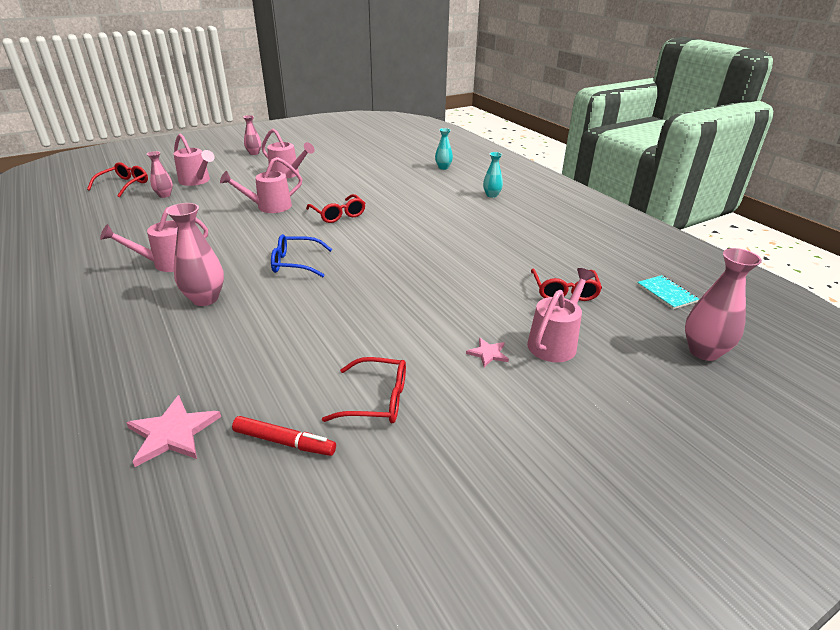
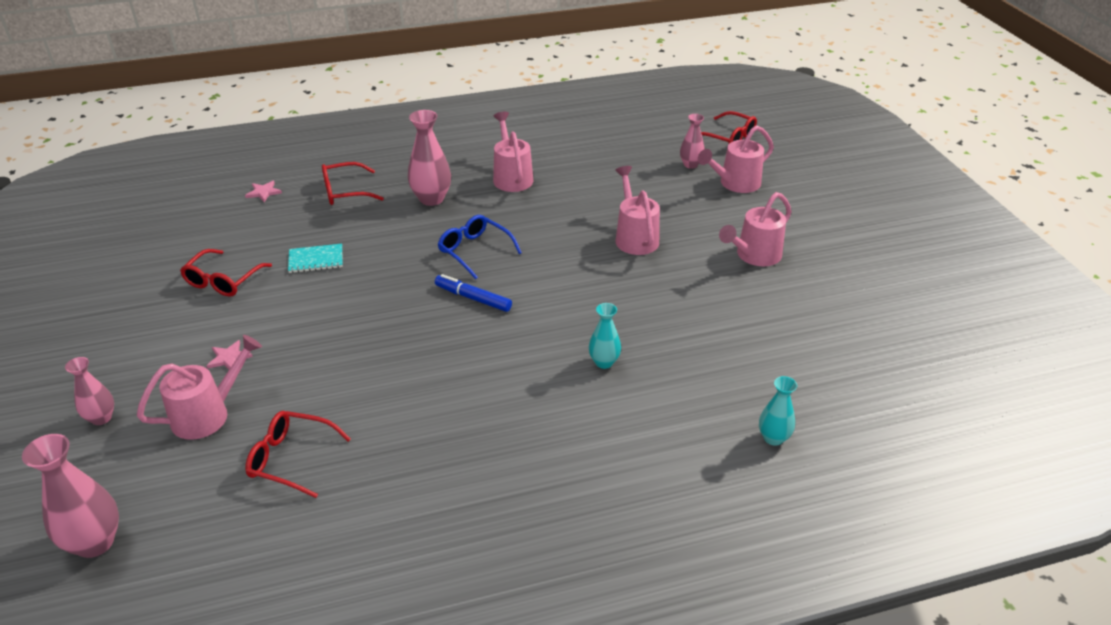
camera: 105 degrees right, 5 degrees up
(173, 433) = (263, 192): pink star -> pink star, size x0.57
(254, 153) = (851, 227): pink vase -> pink vase (101, 418)
(284, 442) = (216, 235): red marker -> none
(295, 263) = (474, 251): blue glasses -> blue glasses turned 60 degrees counterclockwise
(338, 215) = (593, 291): red glasses -> red glasses (345, 192)
(360, 254) = (473, 298): none -> blue marker
(491, 195) = (624, 474): turquoise vase -> turquoise vase (604, 362)
(555, 342) = (208, 414): pink watering can -> pink watering can turned 90 degrees counterclockwise
(666, 293) = (216, 574): turquoise notebook -> turquoise notebook (316, 260)

